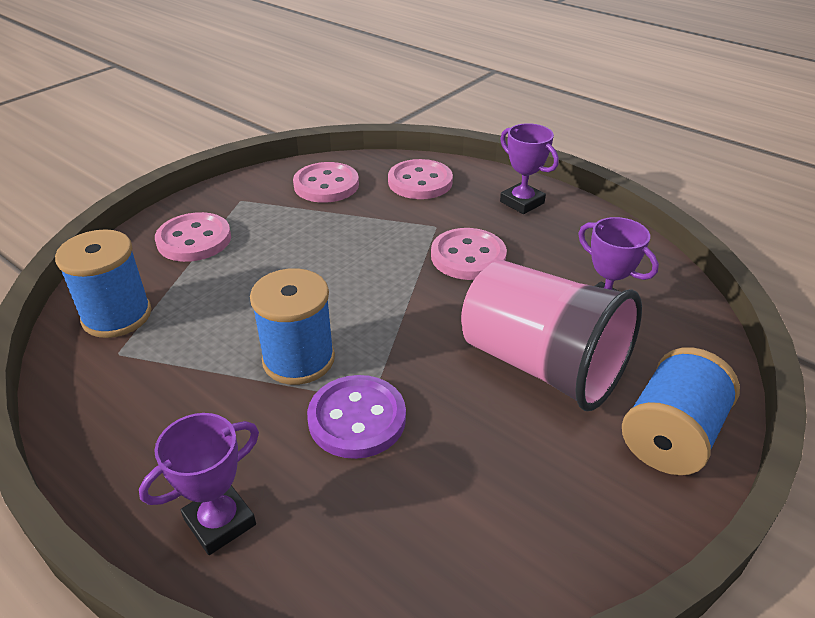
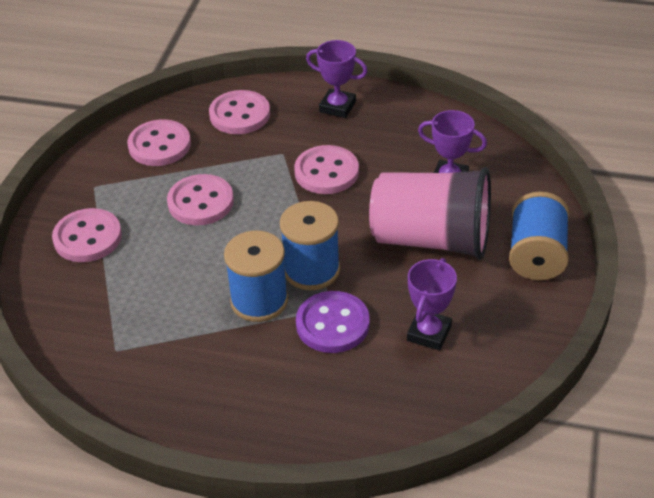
camera: 25 degrees left, 5 degrees up
(117, 316) = (86, 323): blue spool -> blue spool (311, 270)
(220, 522) = (293, 421): purple trophy -> purple trophy (429, 333)
(321, 243) = (200, 202): none -> pink button

